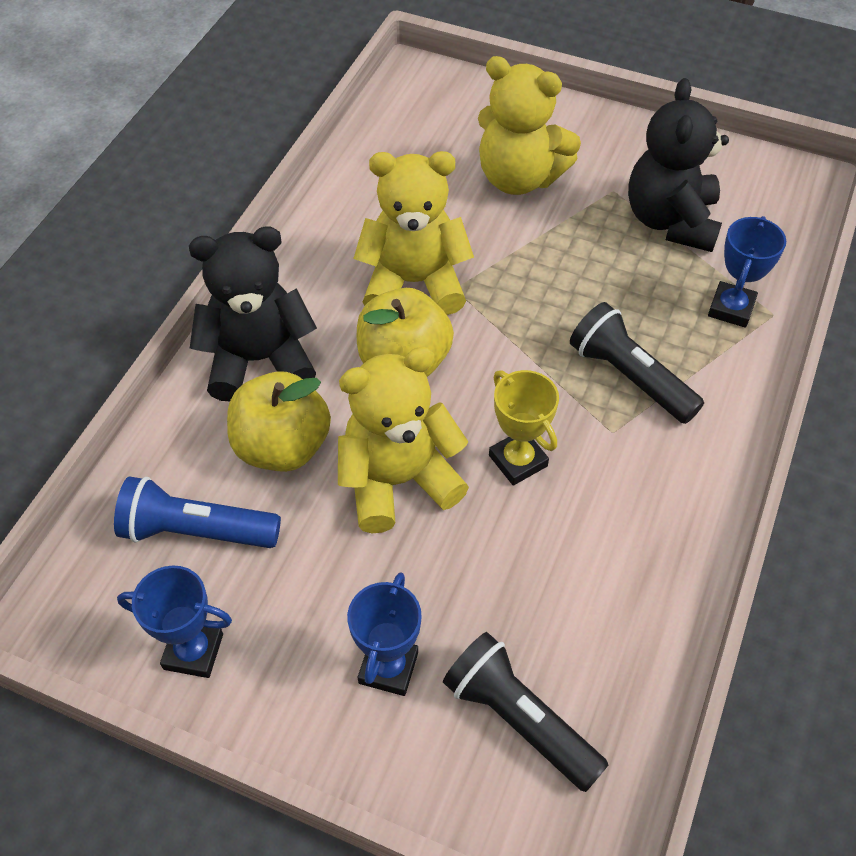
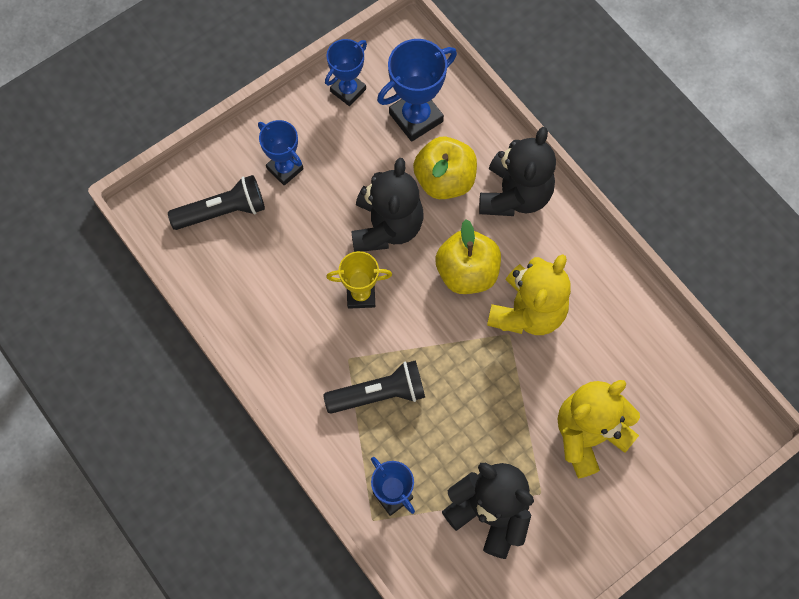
camera: 120 degrees right, 15 degrees up
(196, 530) = (416, 117): blue flashlight -> blue trophy
(398, 480) = (386, 227): yellow teddy bear -> black teddy bear

